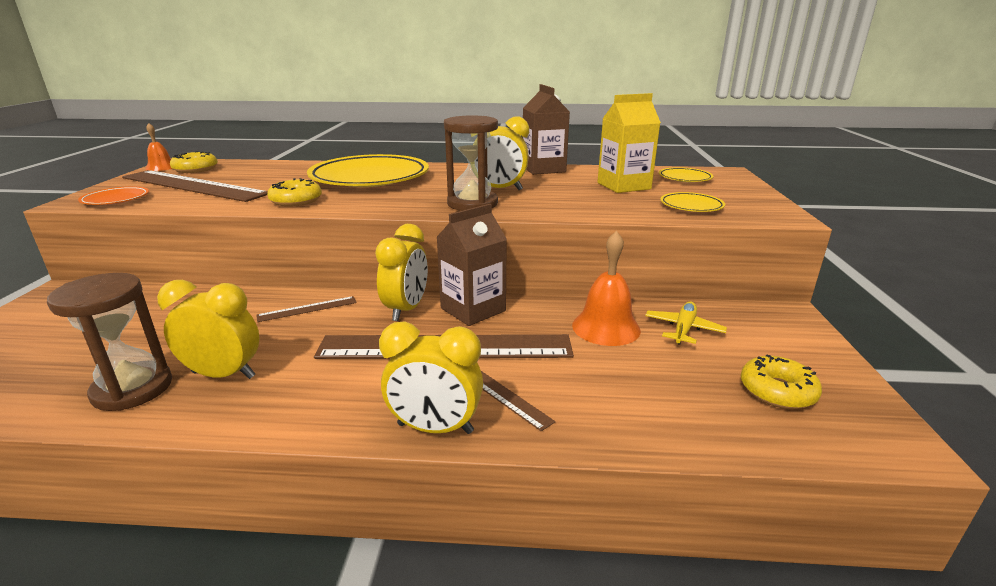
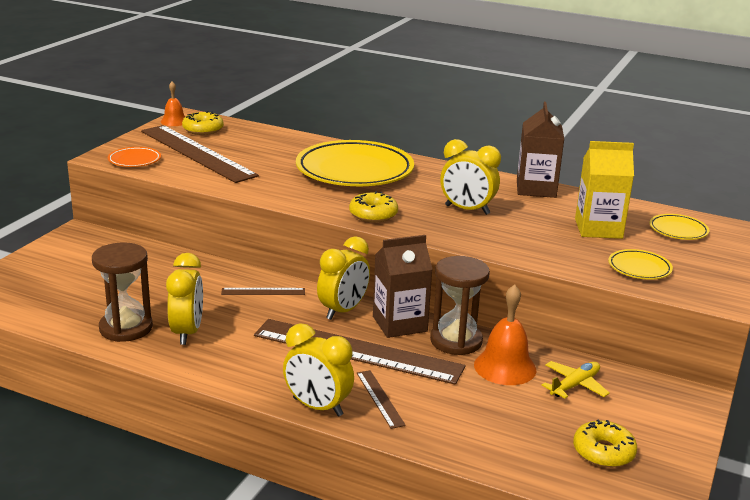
camera: 20 degrees right, 0 degrees up
(224, 375) = (187, 332): yellow clock -> yellow clock turned 60 degrees clockwise
(296, 201) = (277, 190): yellow donut -> yellow donut (373, 214)
(472, 204) = (429, 223): brown hourglass -> brown hourglass (456, 341)

